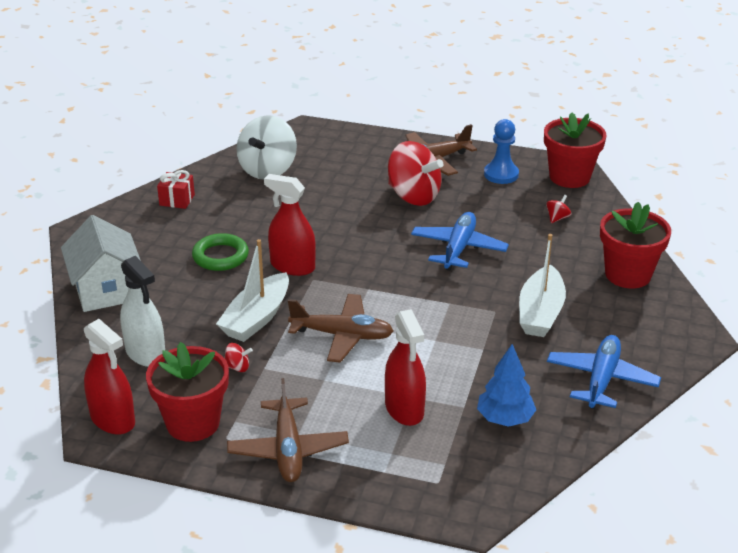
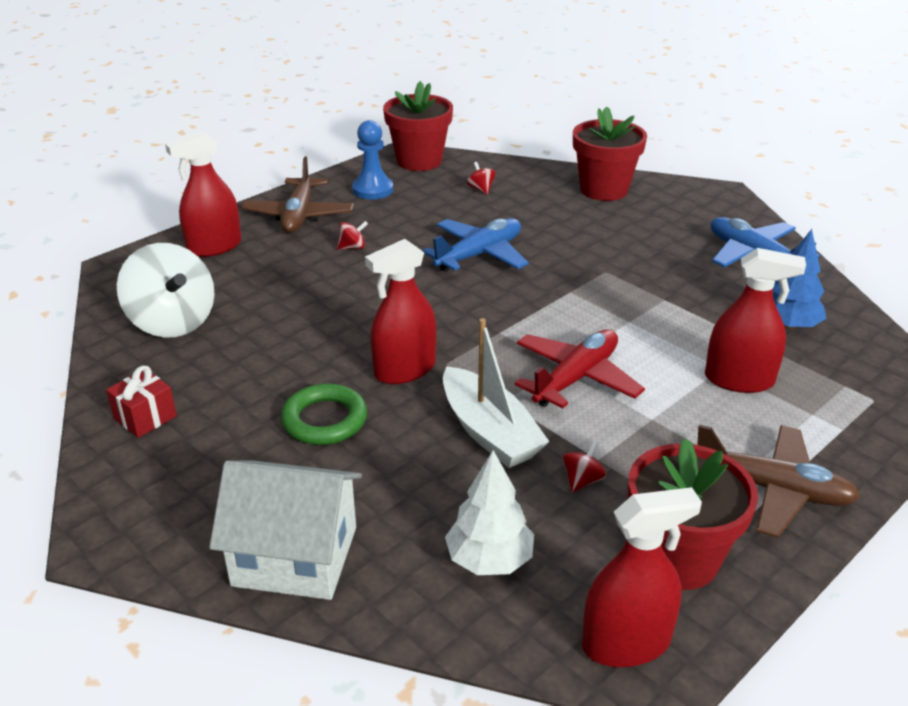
camera: 60 degrees left, 0 degrees up
(145, 353) = (489, 560): white spray bottle -> white tree
(342, 335) = (575, 378): brown plane -> red plane
(360, 148) = (214, 247): none -> red spray bottle
(413, 196) = (352, 247): red spinning top -> red spinning top, size x0.40
(458, 249) = (479, 255): blue plane -> blue plane turned 90 degrees clockwise
(540, 313) = (628, 249): white boat -> none

